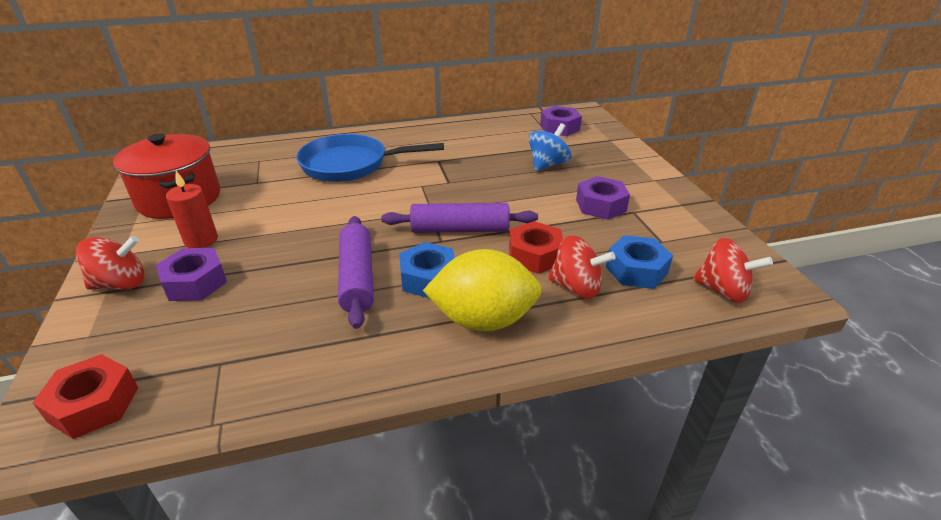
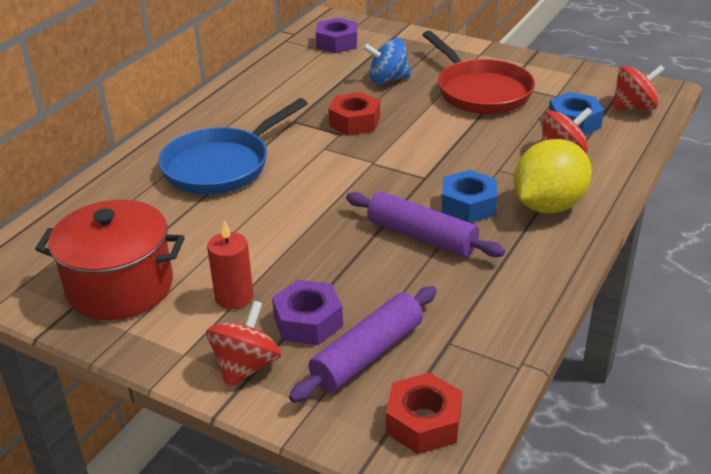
camera: 45 degrees left, 0 degrees up
(460, 229) = (422, 162): purple rolling pin -> purple rolling pin (368, 354)
(535, 255) = (503, 149): red nut -> red nut (354, 122)
(547, 164) = (387, 79): blue spinning top -> blue spinning top turned 90 degrees counterclockwise
(600, 205) = (480, 91): purple nut -> red pan

